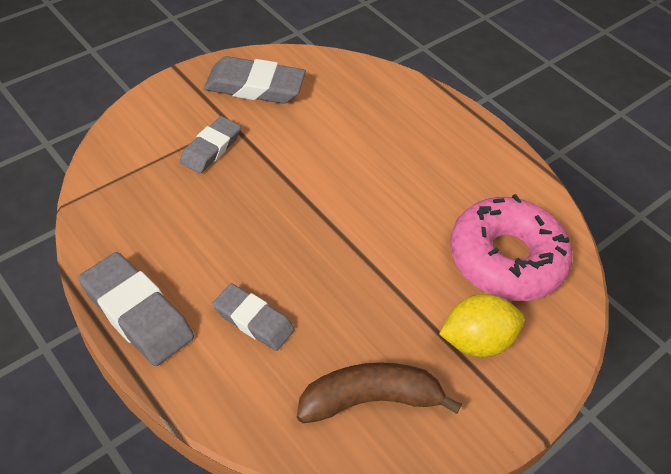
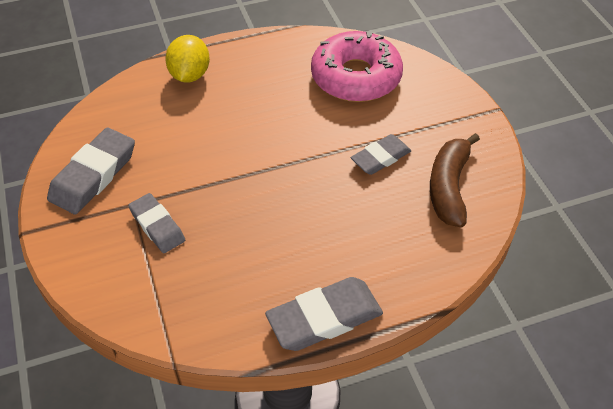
camera: 65 degrees left, 0 degrees up
(253, 320) = (359, 238): grey eraser -> grey eraser (380, 158)
(476, 341) = (418, 116): yellow lemon -> yellow lemon (190, 75)

